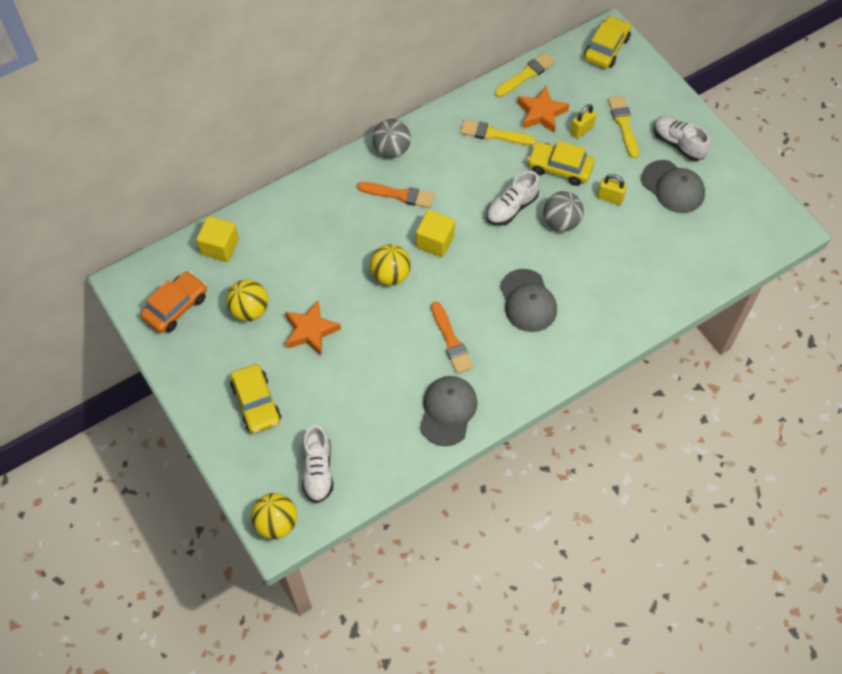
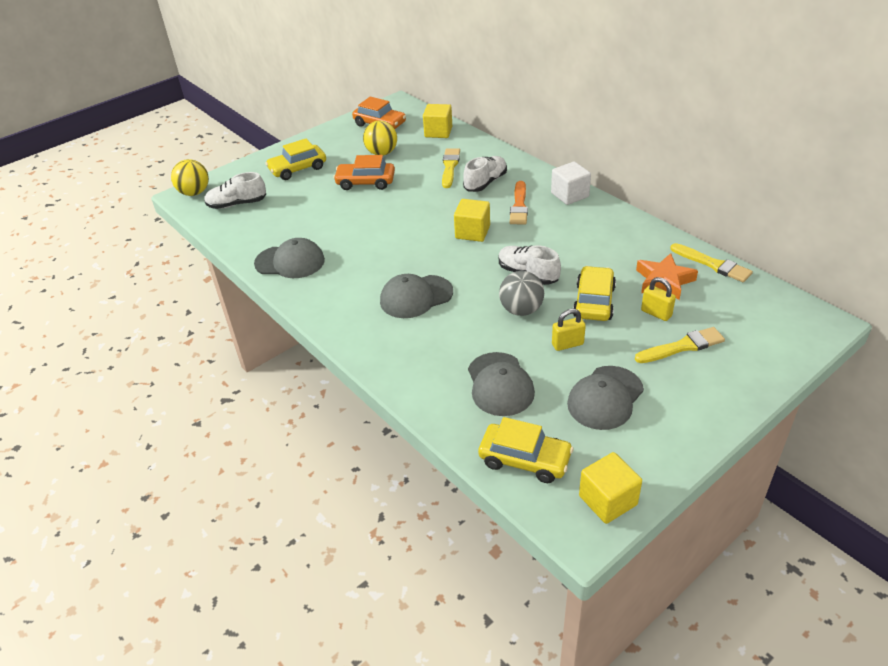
camera: 85 degrees right, 20 degrees down
(310, 331) = (365, 182): orange star -> orange car
(390, 275) = (429, 213): yellow ball -> none
(391, 150) = (570, 195): grey ball -> white cube
(451, 341) = (363, 255): orange brush -> none
(493, 134) = (618, 252): yellow brush -> yellow brush (450, 167)
(606, 48) = (795, 322): yellow car -> yellow car (525, 459)
(610, 198) = (567, 344): yellow padlock -> yellow padlock turned 60 degrees clockwise
(650, 253) = (500, 384): none -> grey cap
(678, 144) = (677, 398): white shoe -> white shoe (485, 182)
(768, 208) = (608, 500): none -> yellow cube

